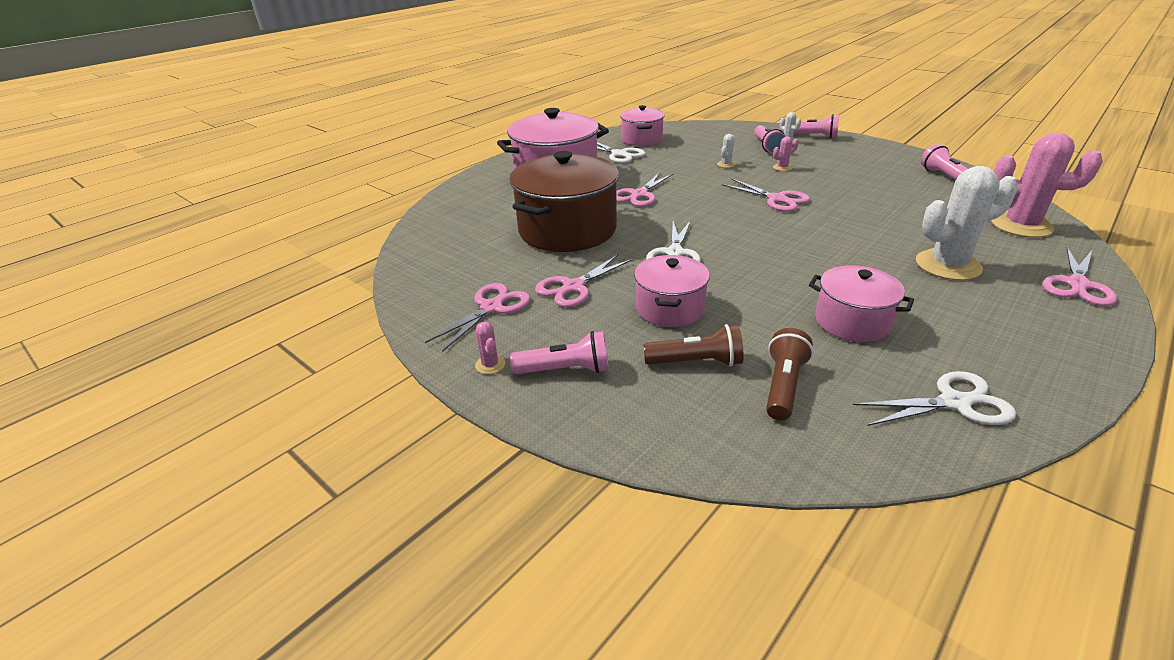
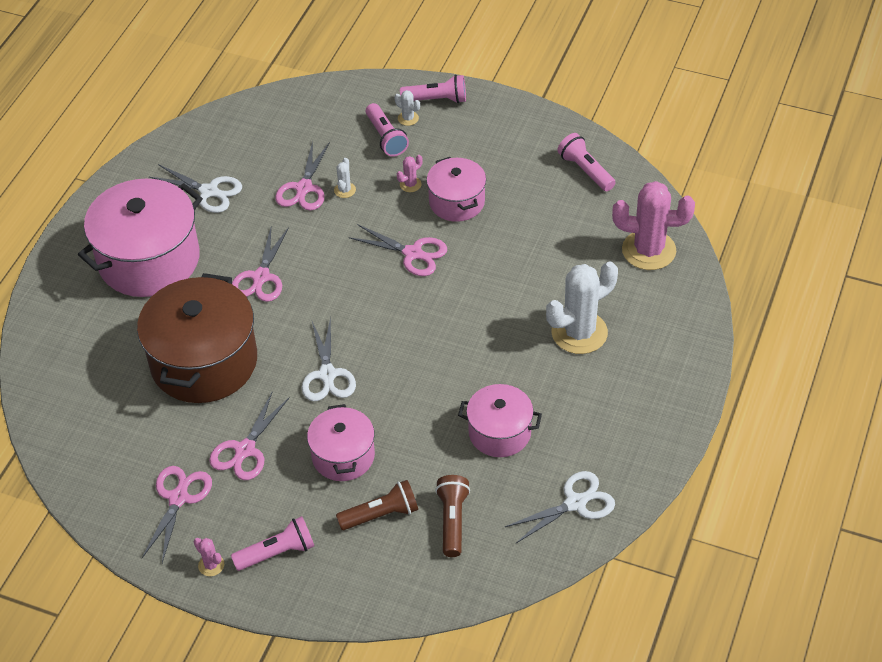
camera: 20 degrees left, 15 degrees up
(642, 139) = (226, 147): pink pot -> pink pot (457, 202)
(1077, 284) = (682, 335): pink scissors -> pink scissors (304, 188)

